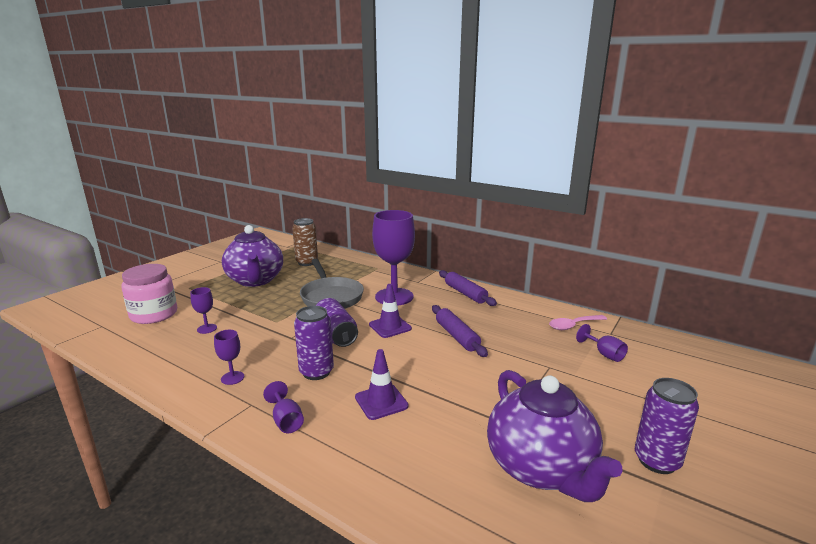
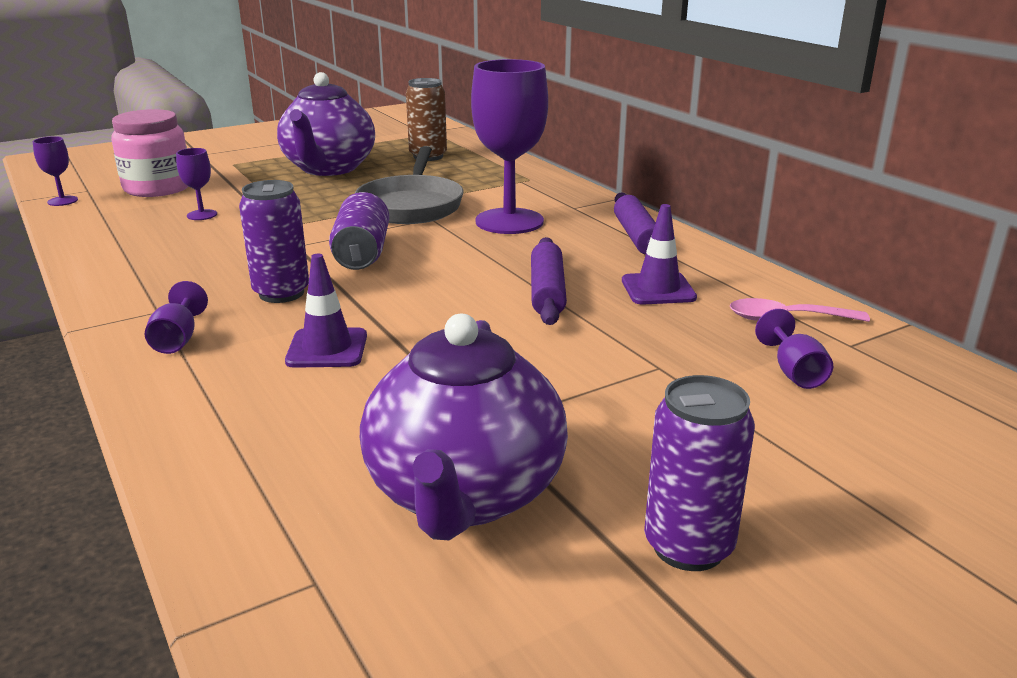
camera: 25 degrees right, 5 degrees up
(232, 378) = (169, 276): purple goblet -> purple goblet (62, 201)
(390, 327) = (454, 259): purple traffic cone -> purple traffic cone (658, 289)

